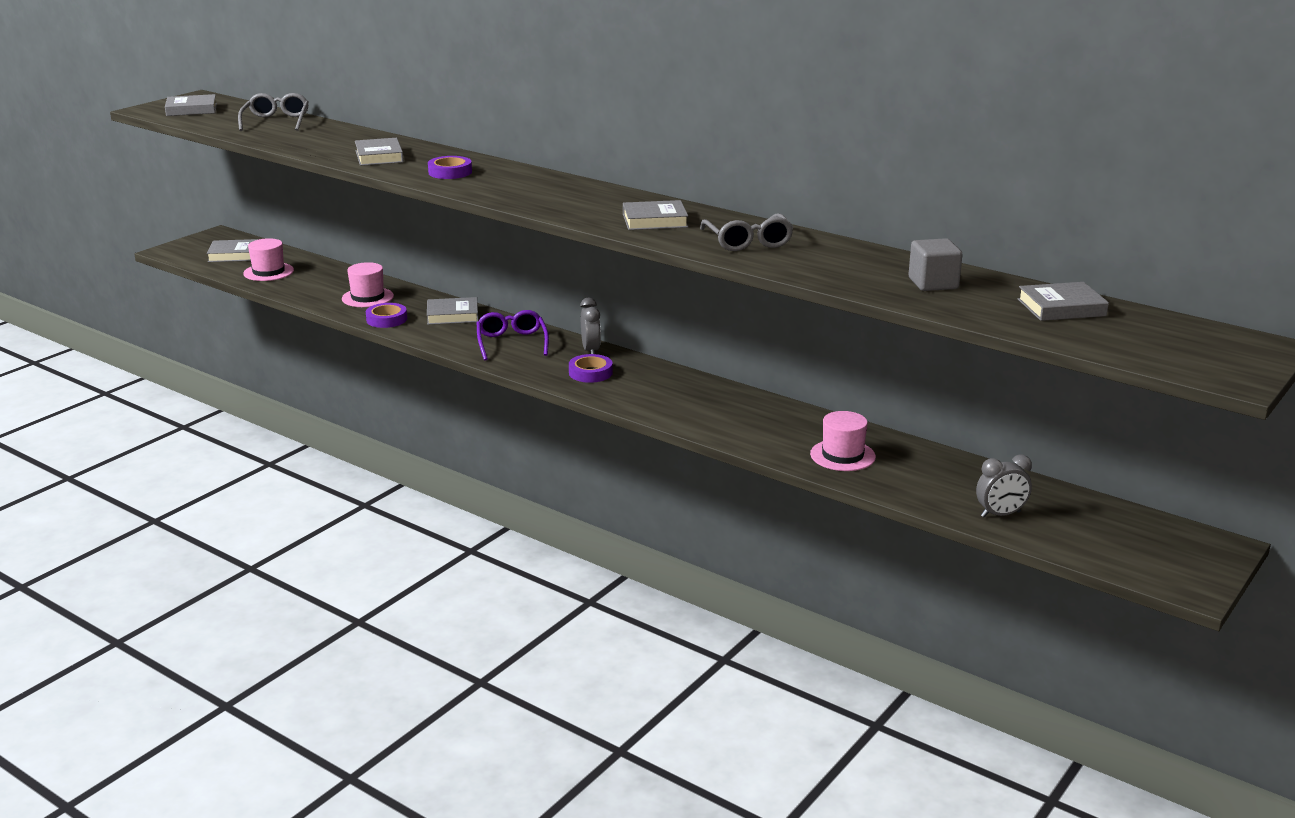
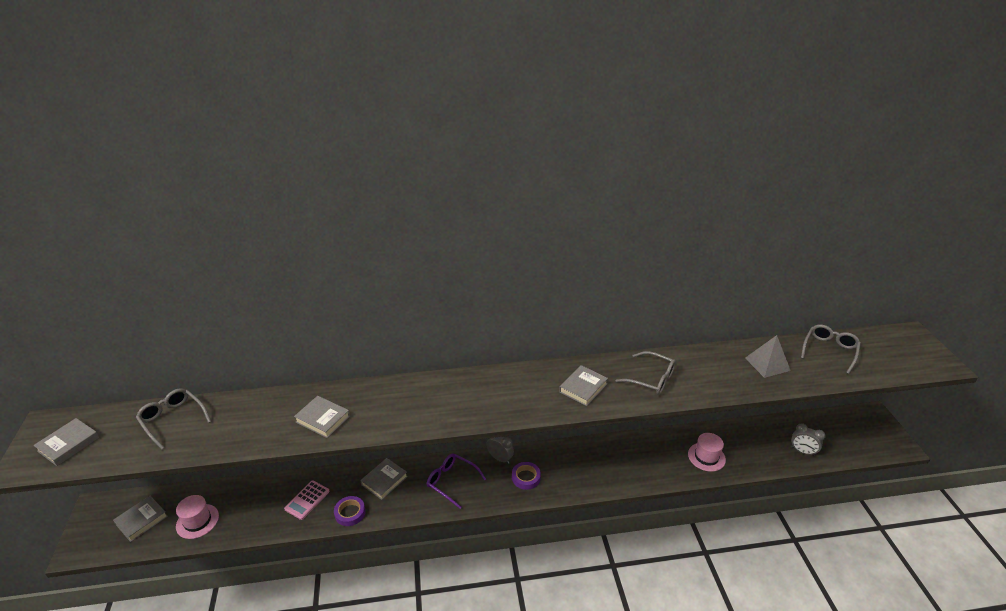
camera: 45 degrees left, 10 degrees up
(367, 297) = (307, 500): pink hat -> pink calculator
(450, 172) = (398, 409): purple tape -> none
(933, 283) = (767, 364): grey cube -> grey pyramid
(1000, 514) = (802, 451): grey clock -> grey clock turned 90 degrees clockwise
(1061, 307) = (829, 351): grey book -> grey glasses

